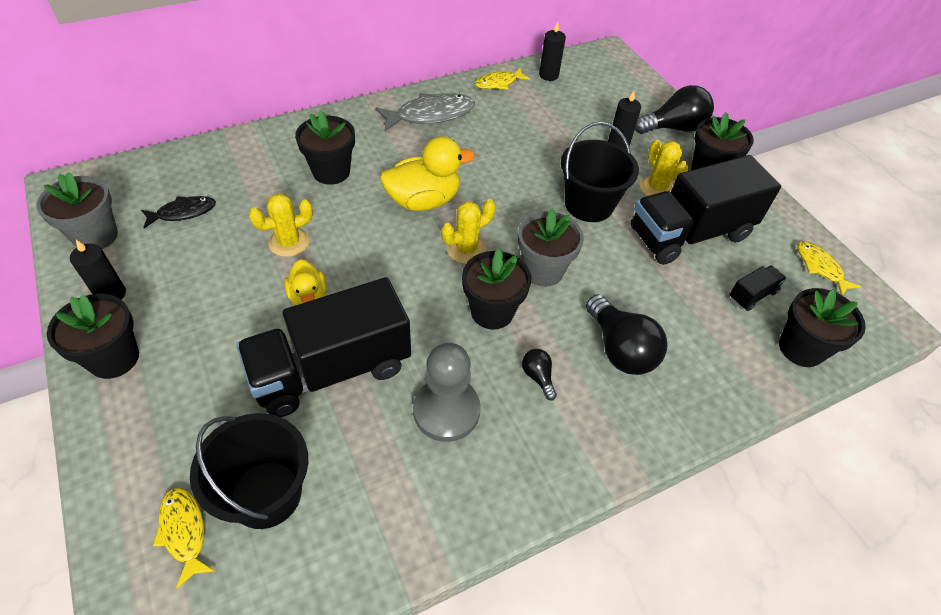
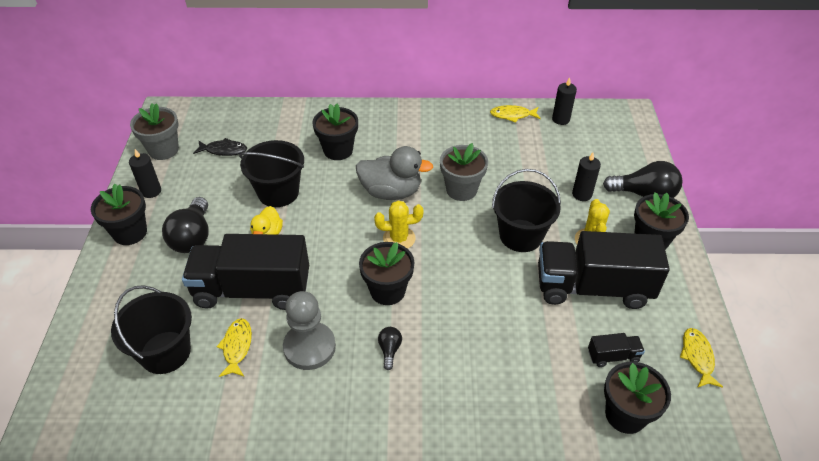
camera: 30 degrees right, 5 degrees down
(184, 532) = (108, 354): yellow fish -> yellow fish (237, 347)
(289, 242) = (278, 192): yellow cactus -> black bucket
(424, 200) = (391, 192): yellow duck -> grey duck
(430, 115) = (439, 127): grey fish -> none
(543, 270) = (447, 274): grey flower pot -> grey flower pot (461, 190)
(620, 349) = (467, 355): black light bulb -> black light bulb (193, 237)

